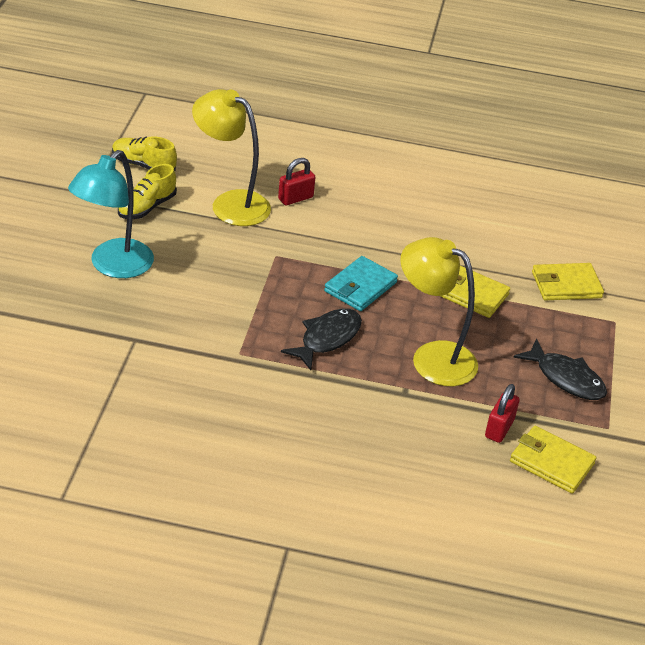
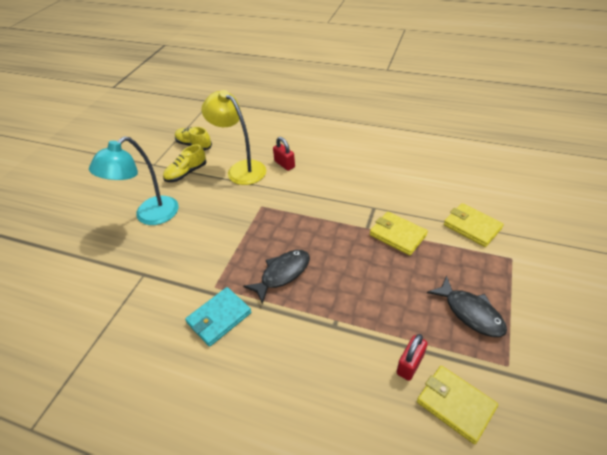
camera: 15 degrees right, 5 degrees up
(295, 198) = (284, 164): red padlock -> red padlock turned 75 degrees clockwise
(360, 287) = (315, 230): turquoise wallet -> turquoise wallet (219, 318)
(432, 357) = (361, 291): yellow lamp -> none
(566, 285) = (472, 226): yellow wallet -> yellow wallet turned 45 degrees clockwise

